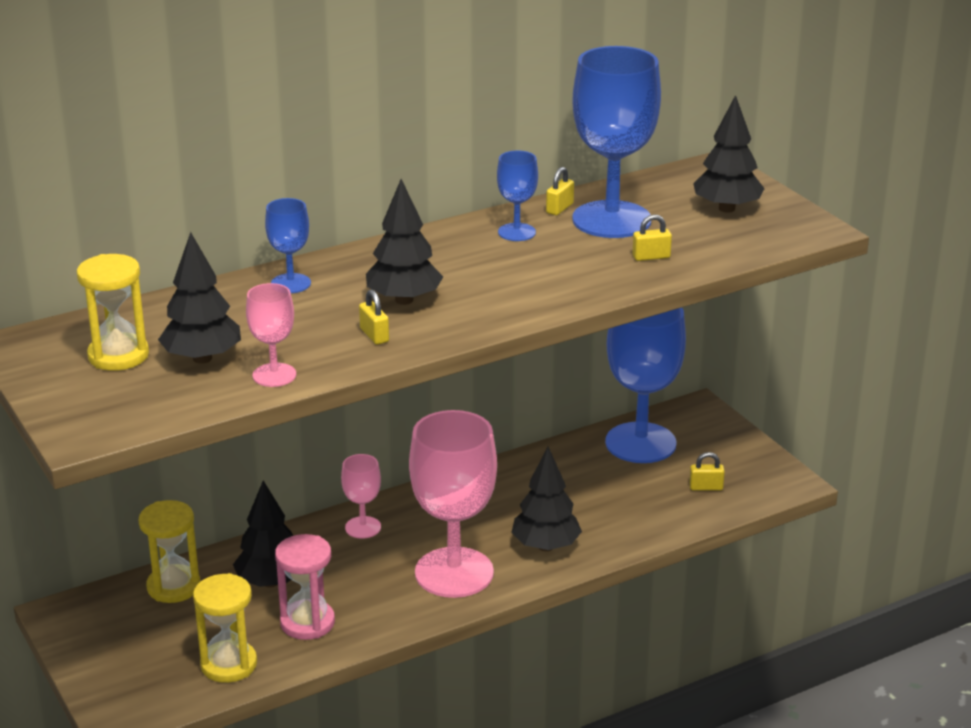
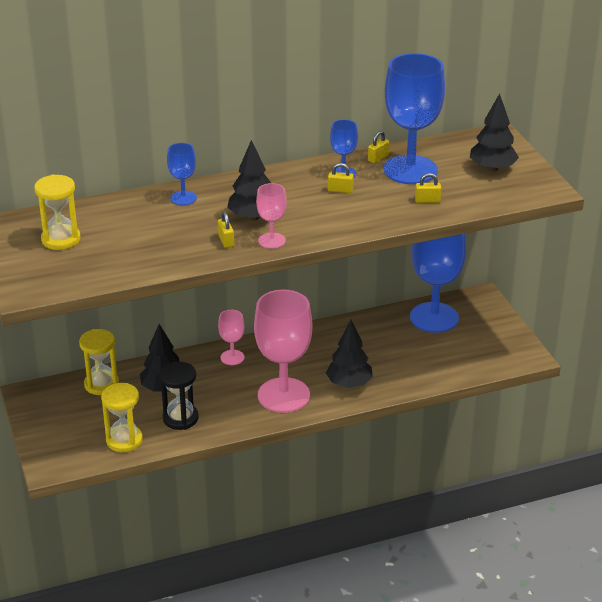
camera: 10 degrees right, 5 degrees up
(202, 358) = (112, 246): black tree -> none
(274, 375) = (154, 263): pink goblet -> pink goblet (272, 240)
(307, 623) = (180, 418): pink hourglass -> black hourglass
(706, 487) = (469, 354): yellow padlock -> yellow padlock (340, 190)

